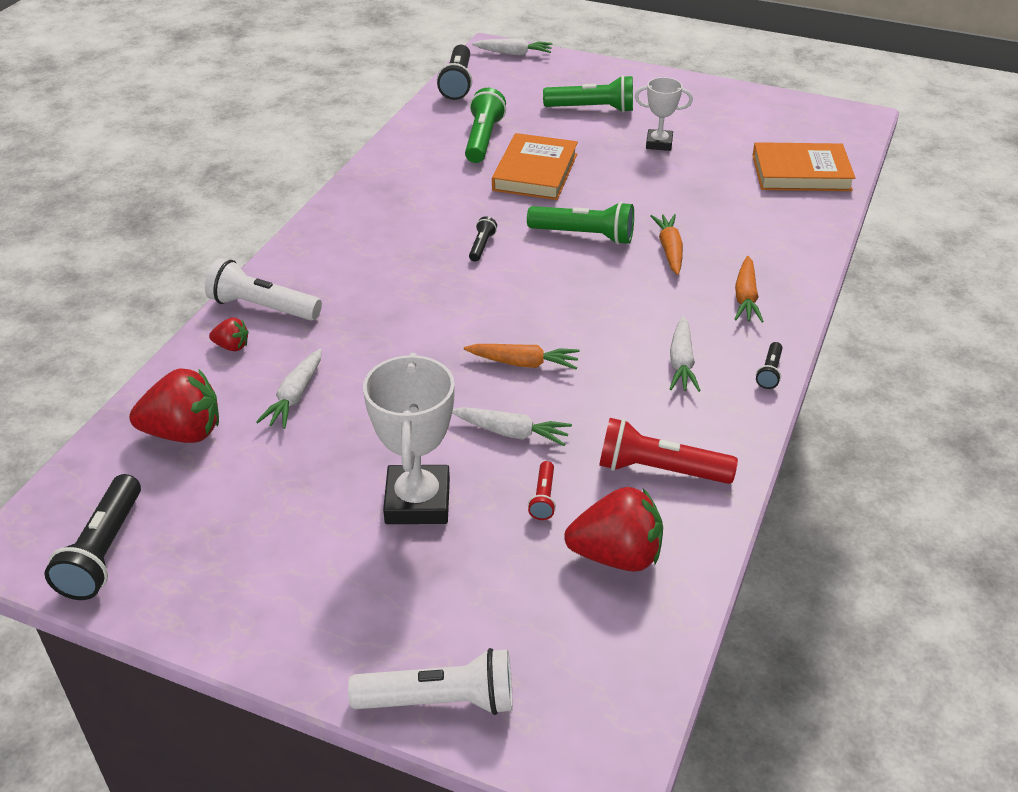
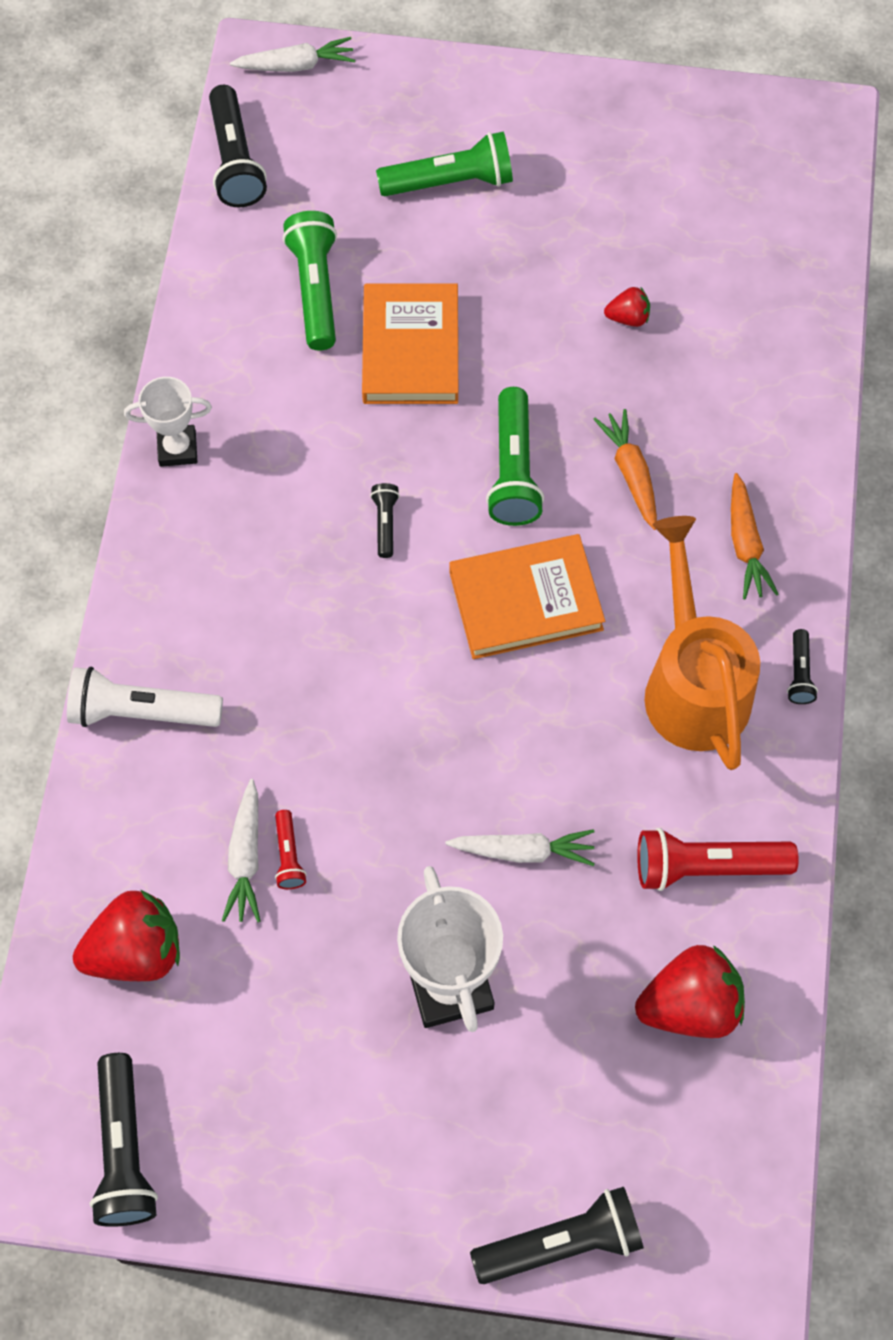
camera: 15 degrees left, 25 degrees up
(232, 346) = (132, 792): red strawberry -> red strawberry (628, 317)
(440, 700) = (561, 1242): white flashlight -> black flashlight
(523, 363) = (503, 731): orange carrot -> none
(543, 498) = (588, 942): red flashlight -> red flashlight (288, 855)
(584, 235) = (513, 470): green flashlight -> green flashlight turned 90 degrees clockwise
(659, 143) = (564, 244): white trophy -> white trophy (177, 449)
(681, 362) = (692, 682): white carrot -> orange watering can
(801, 173) = (769, 268): orange book -> orange book (526, 601)

